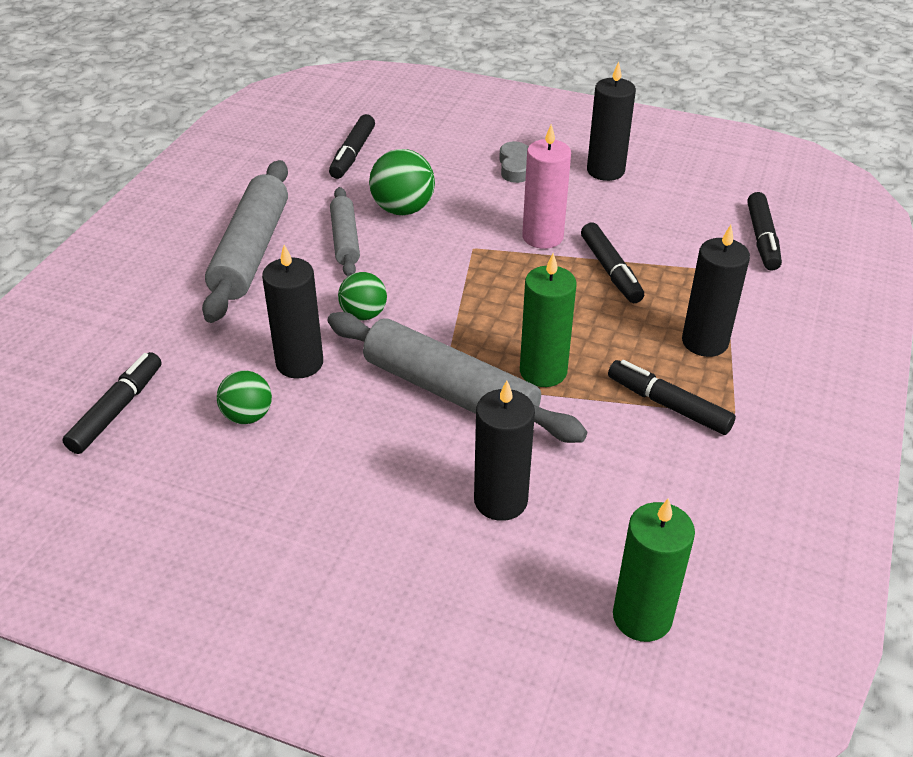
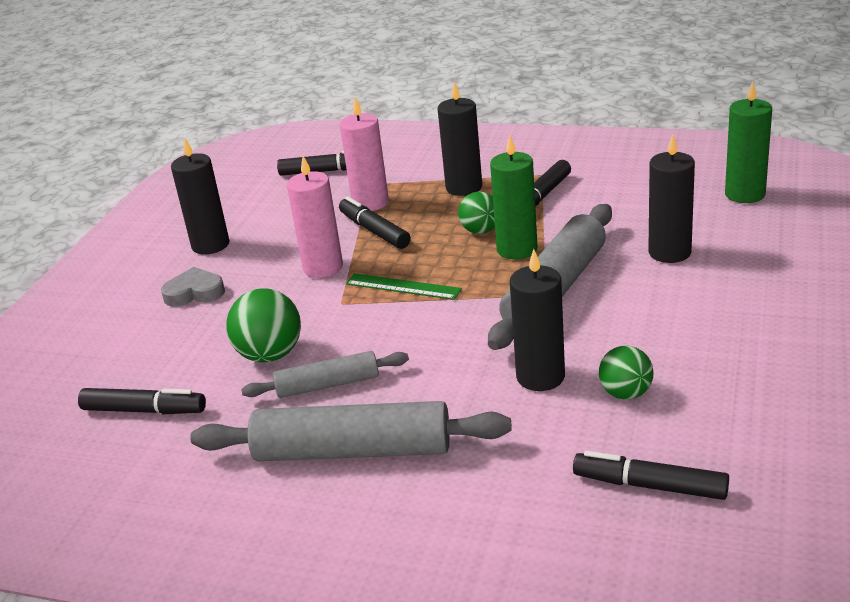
camera: 90 degrees left, 10 degrees down
(363, 314) = (457, 351): green ball -> green ball (480, 231)
(490, 286) = (403, 286): none -> green ruler
(610, 271) = (374, 231): black marker -> black marker turned 105 degrees counterclockwise
(676, 269) = (370, 203): none -> pink candle

